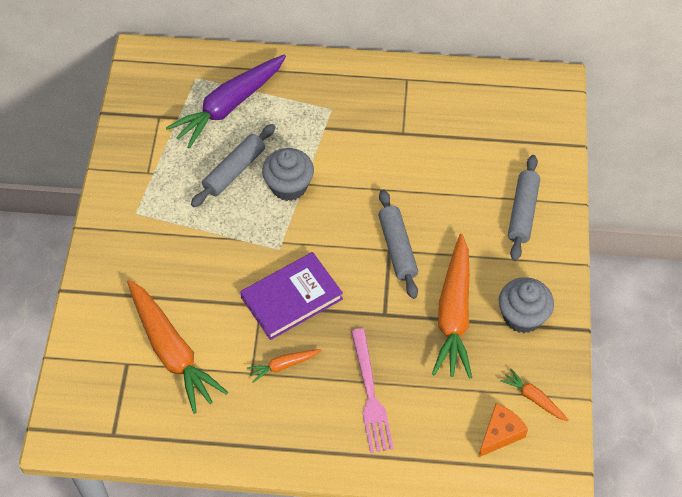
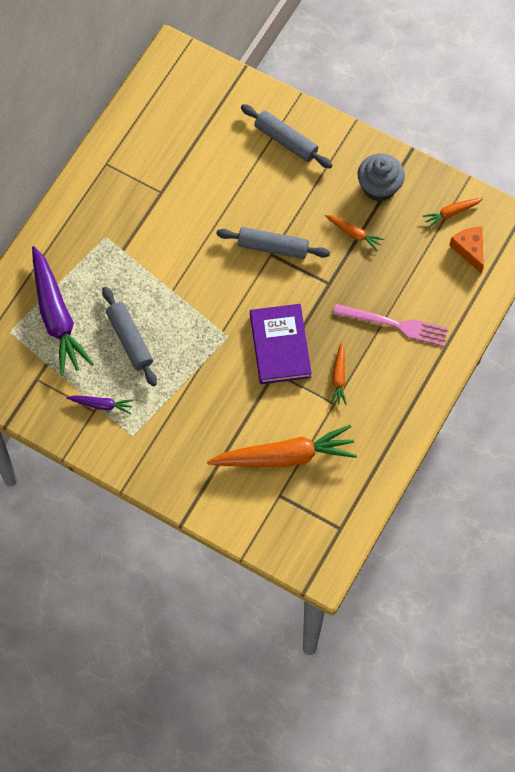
camera: 65 degrees left, 10 degrees up
(156, 176) = (102, 405): none -> purple carrot
(289, 186) = (168, 303): grey cupcake -> none
(454, 314) = (354, 234): orange carrot -> orange carrot, size x0.46

